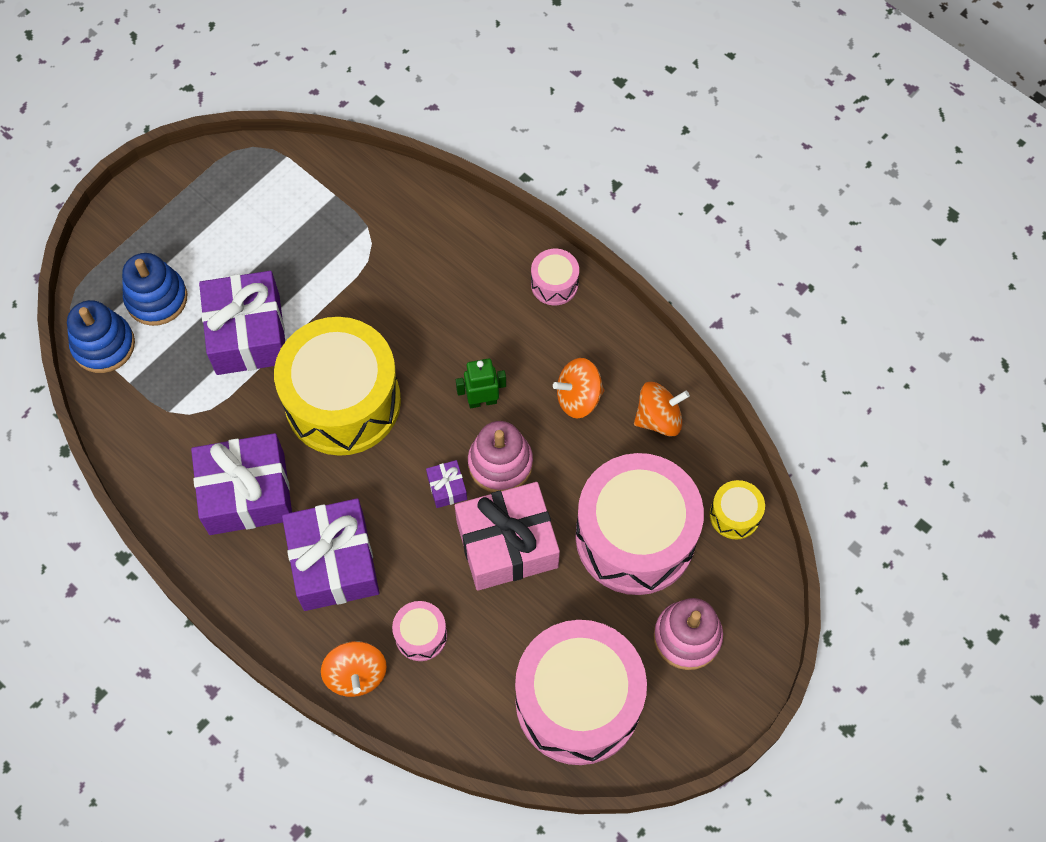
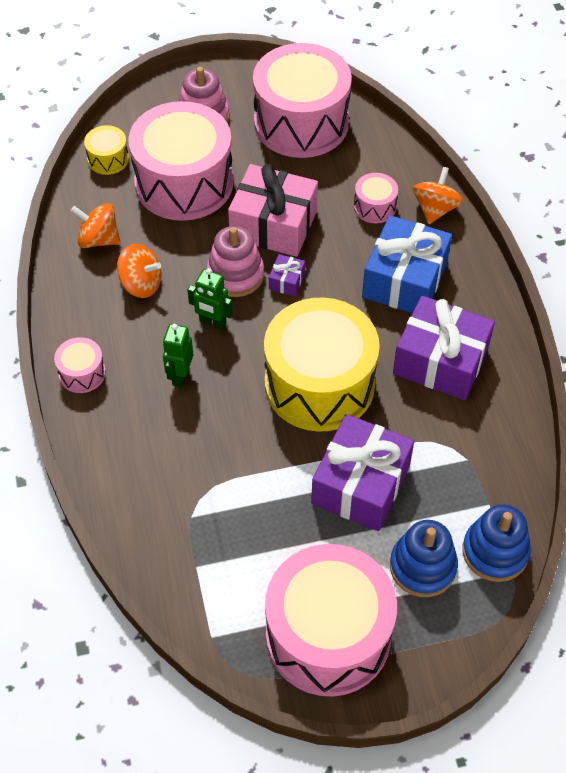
camera: 145 degrees left, 10 degrees down
(200, 207) = (328, 635): none -> pink drum
(334, 563) = (404, 280): purple gift -> blue gift
(470, 333) = (180, 376): none -> green robot

